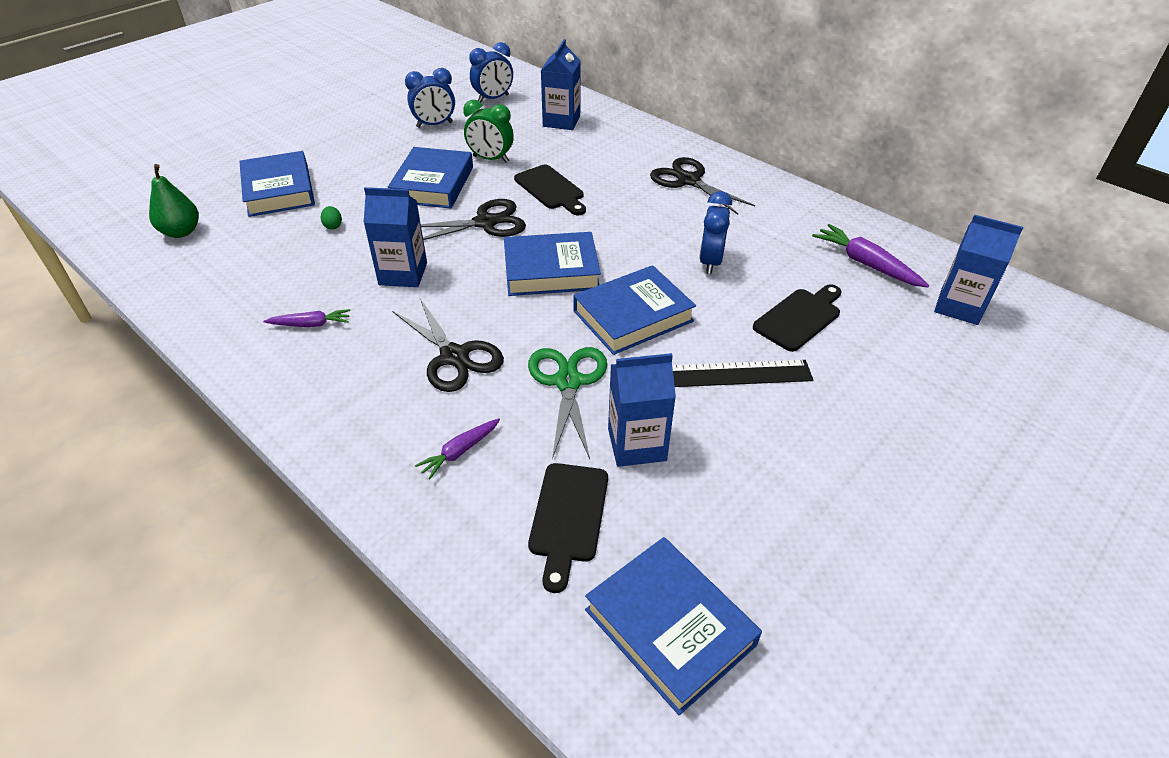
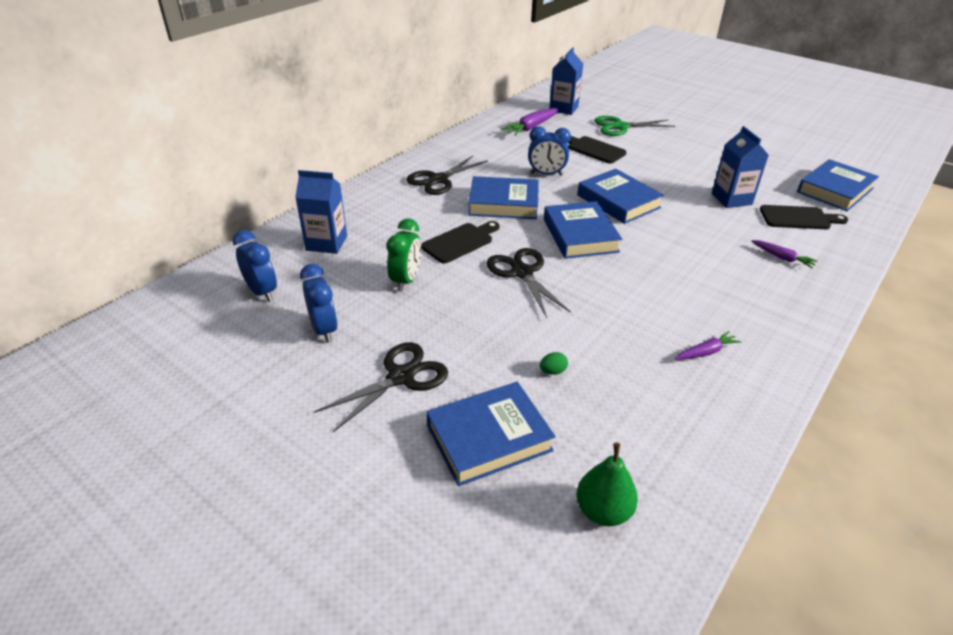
camera: 95 degrees left, 5 degrees down
(311, 324) = (706, 352): purple carrot -> purple carrot turned 75 degrees clockwise
(403, 274) = (614, 310): blue carton -> none
(433, 184) = (459, 312): blue book -> blue book (503, 203)
(454, 356) = (699, 270): black scissors -> black scissors (400, 377)
(568, 382) = (696, 223): green scissors -> green scissors (620, 127)
(731, 374) = (656, 171): black ruler -> none

